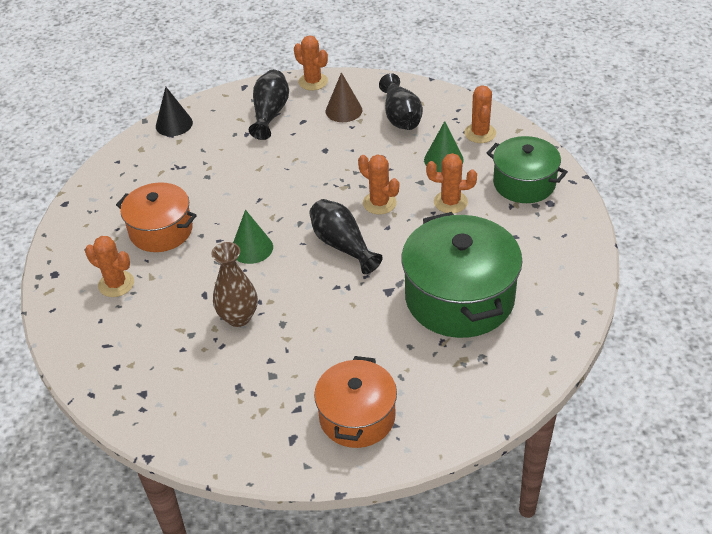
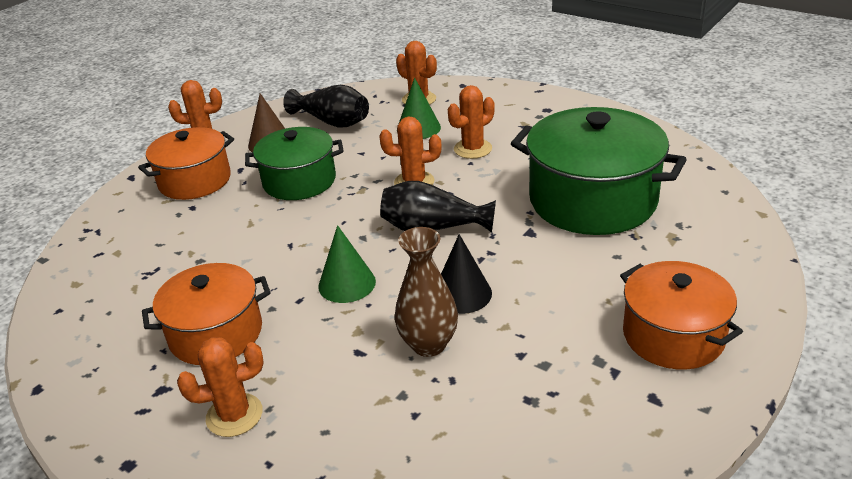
camera: 45 degrees left, 10 degrees down
(174, 124) = (89, 243): black cone -> black cone (462, 293)
(270, 113) = (195, 181): black vase -> orange pot
(524, 183) = (507, 109): green pot -> green pot (299, 181)

